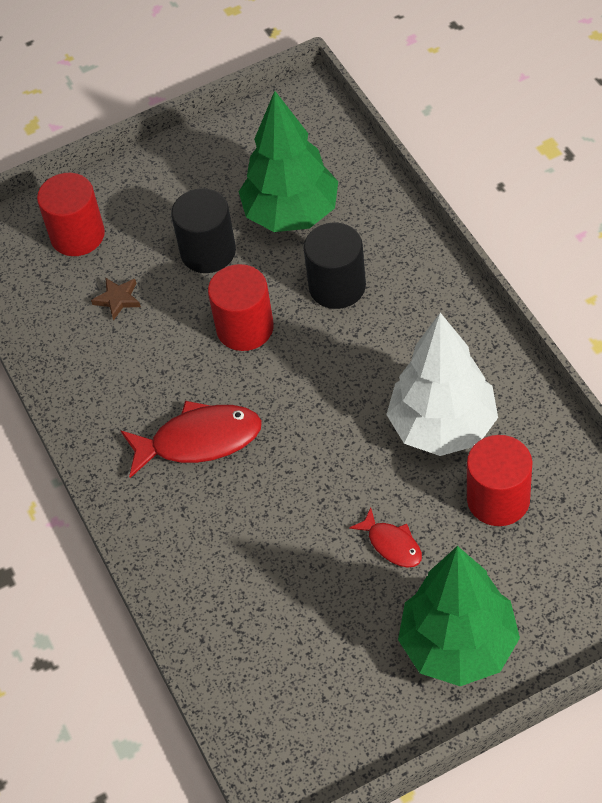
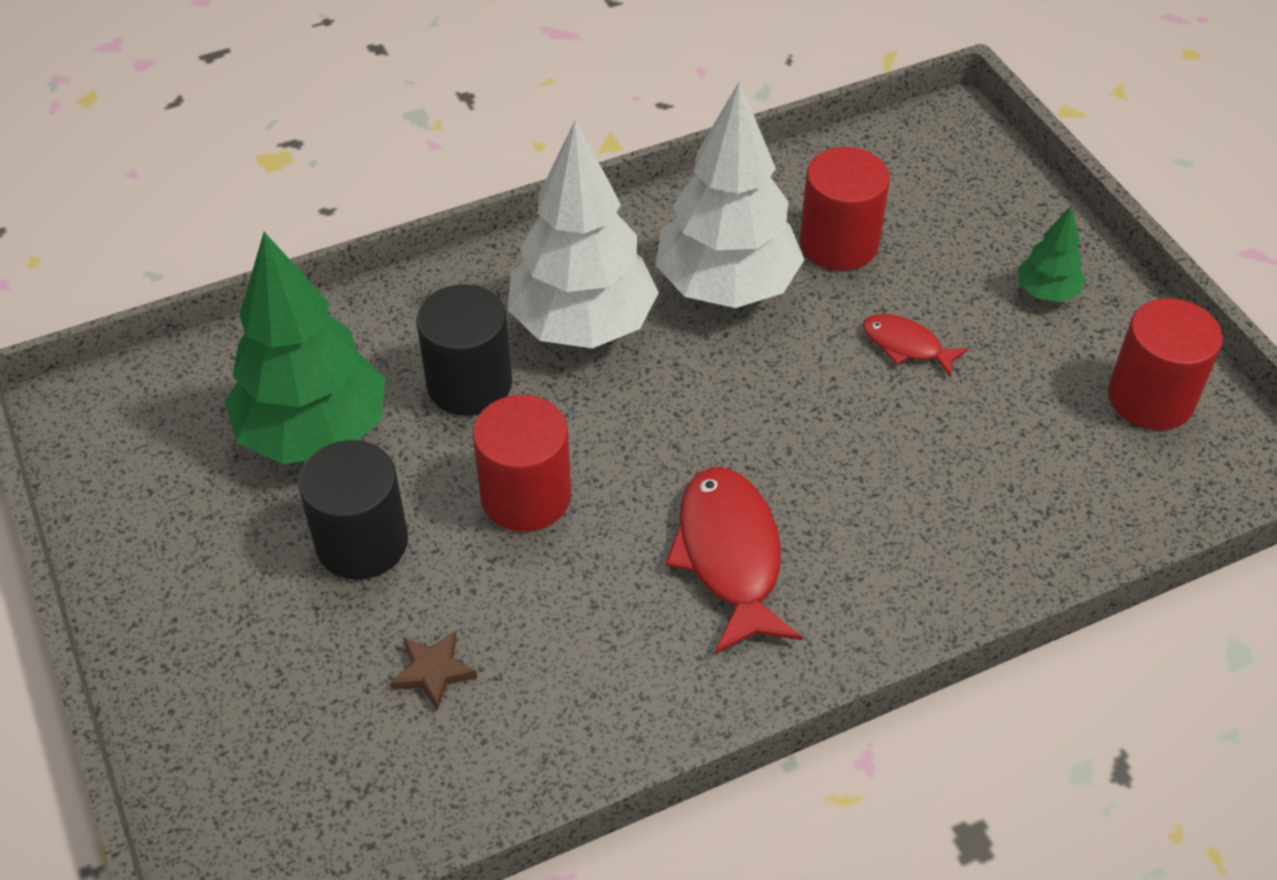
camera: 95 degrees left, 5 degrees down
(77, 235) = (272, 739): red cylinder -> red cylinder (1150, 398)
(392, 544) = (906, 345): red fish -> red fish turned 105 degrees counterclockwise
(396, 343) = (583, 325): none -> white tree
(458, 646) = (1046, 292): green tree -> green tree, size x0.46

